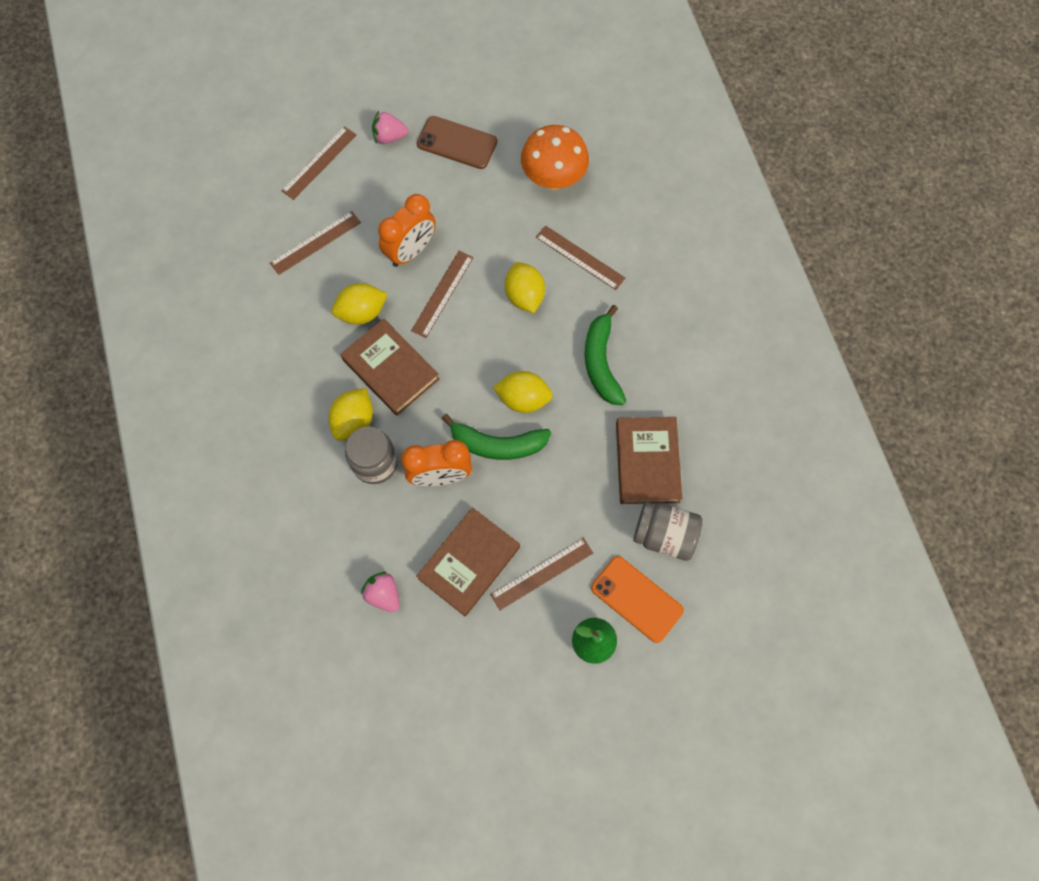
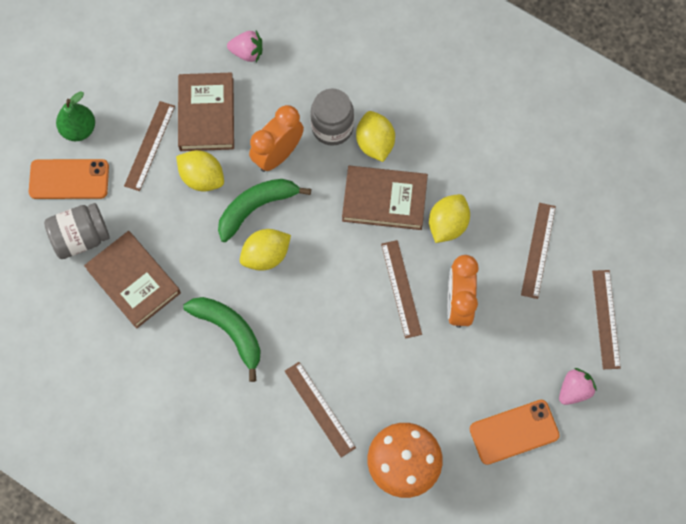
camera: 140 degrees right, 0 degrees up
(457, 143) = (514, 432): brown phone -> orange phone
(524, 296) = (335, 338): yellow lemon -> yellow lemon (202, 178)
(580, 257) = (319, 409): brown ruler -> brown ruler turned 60 degrees clockwise

